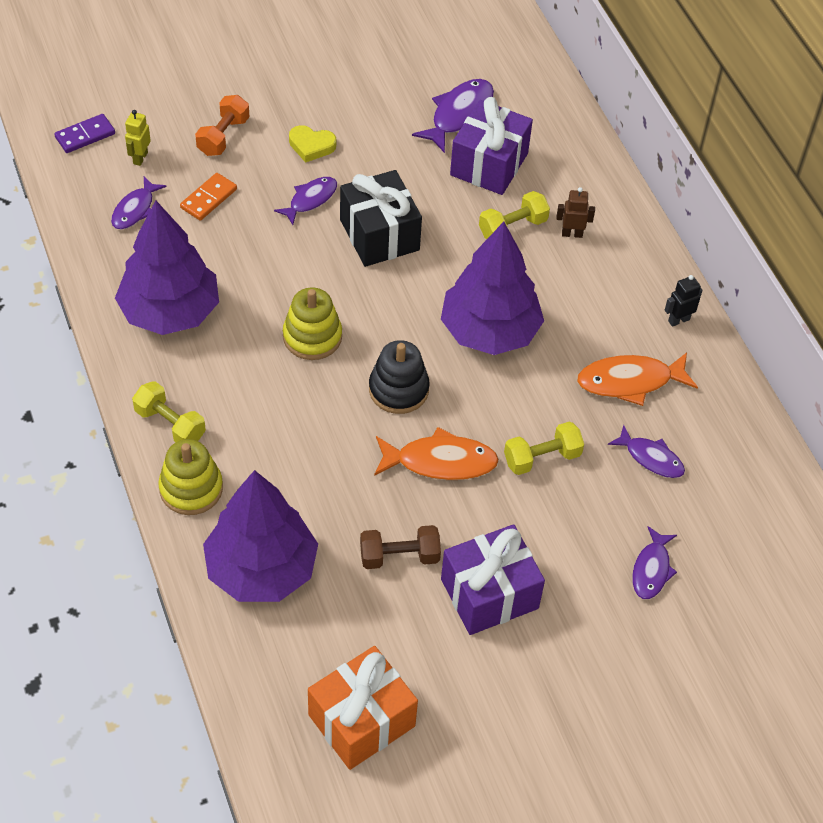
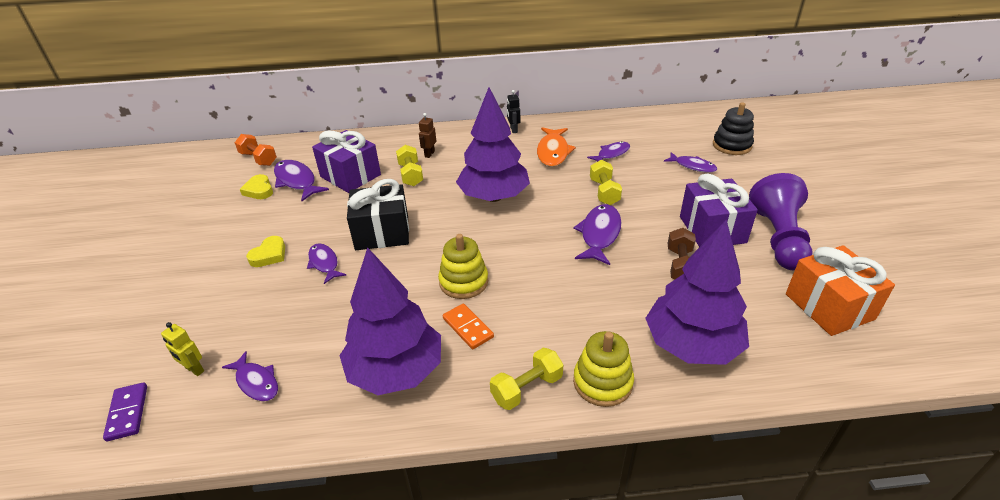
camera: 70 degrees left, 15 degrees down
(208, 198) = (280, 325): orange domino -> orange domino (467, 328)
(223, 136) = (216, 306): orange dumbbell -> orange dumbbell (258, 159)
(398, 389) = (530, 244): black stacking toy -> black stacking toy (732, 145)
(428, 86) = (259, 190): none -> yellow heart
(440, 461) = (599, 234): orange fish -> purple fish
(492, 675) = (778, 238): none -> purple pawn

